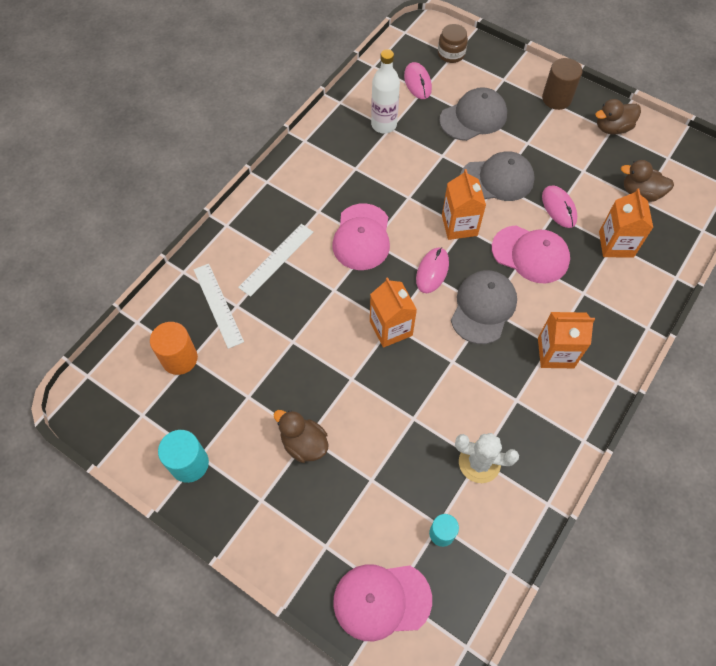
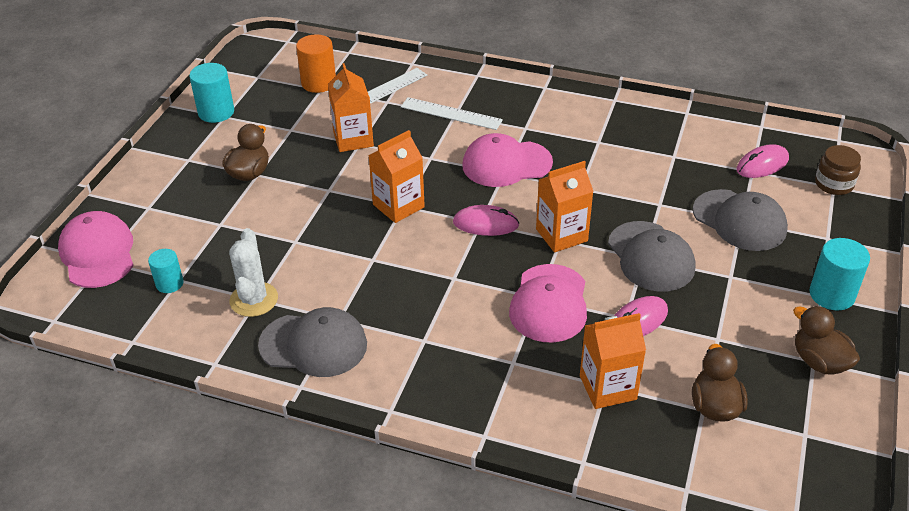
camera: 75 degrees right, 20 degrees down
(384, 125) = (675, 150): white bottle -> none
(483, 308) = (453, 273): grey cap -> grey cap (314, 345)
(555, 353) = (413, 345): orange carton -> orange carton (353, 139)
(556, 98) = (832, 295): brown cylinder -> turquoise cylinder

